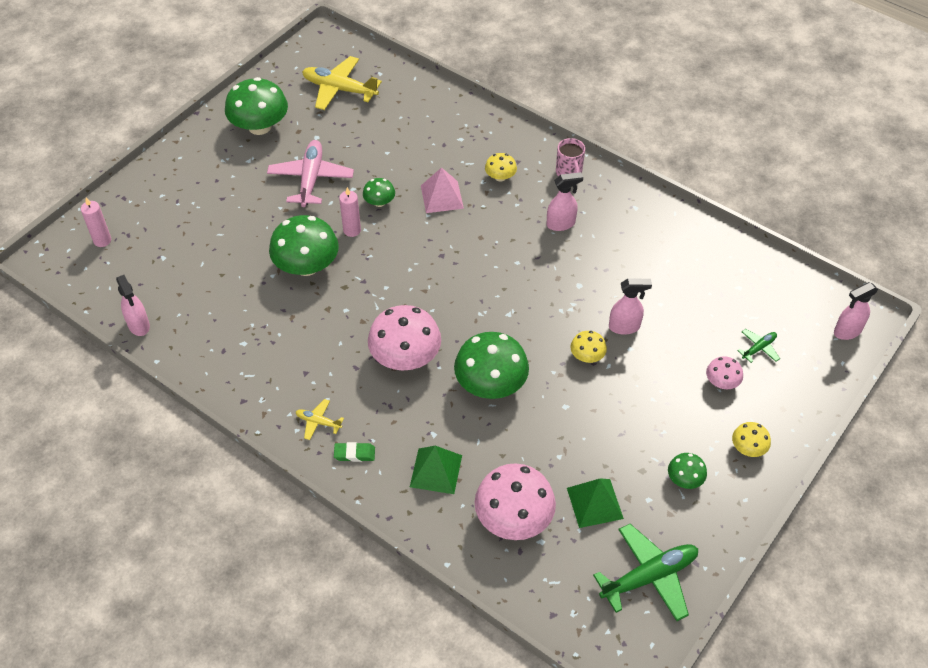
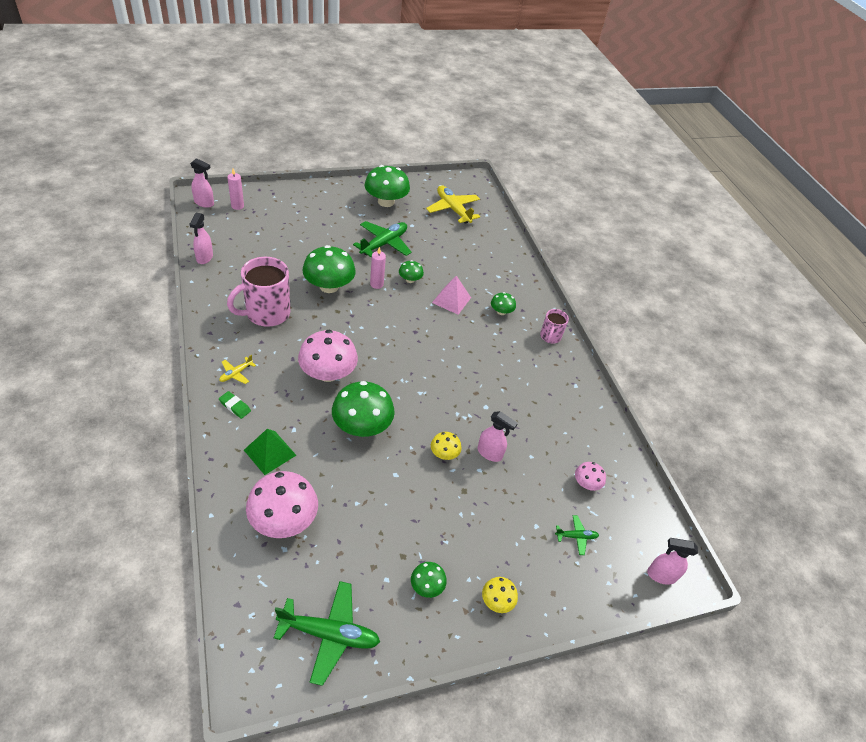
camera: 30 degrees right, 5 degrees down
(276, 339) = (266, 313): none -> pink mug
(311, 179) = (384, 244): pink plane -> green plane
(318, 422) = (236, 373): yellow plane -> yellow plane turned 105 degrees counterclockwise
(500, 177) = (501, 311): yellow mushroom -> green mushroom
(561, 224) = (512, 363): pink spray bottle -> pink spray bottle (204, 203)
(594, 503) = (347, 552): green pyramid -> none
(721, 382) = (523, 539): pink mushroom -> pink mushroom (586, 483)

